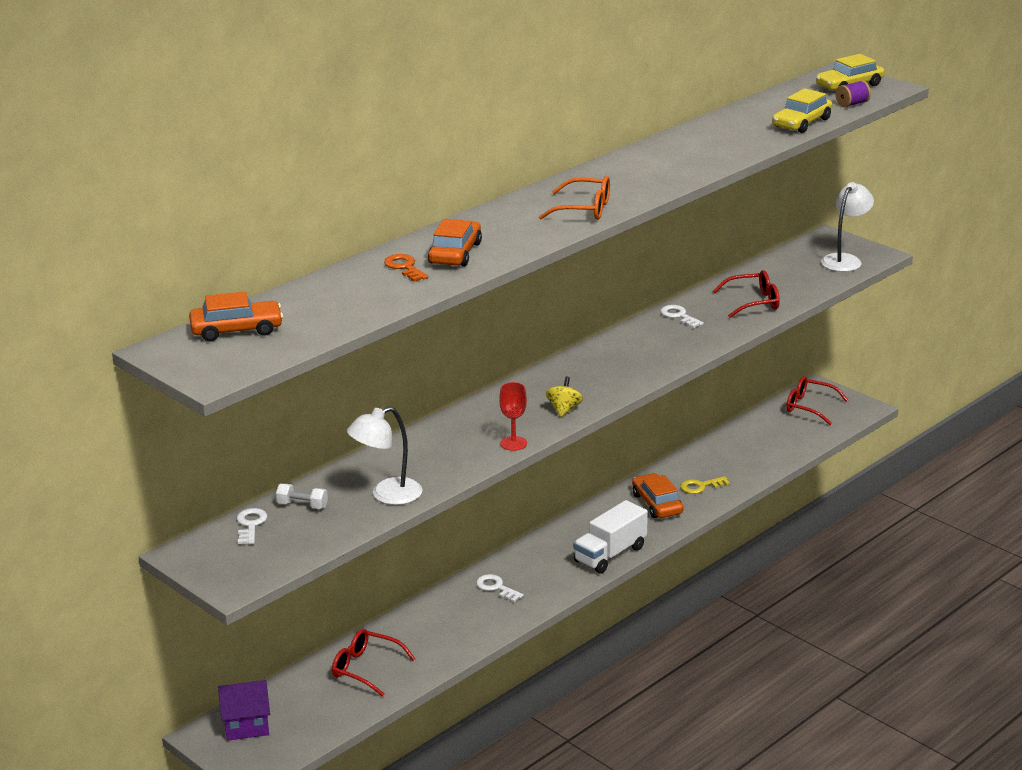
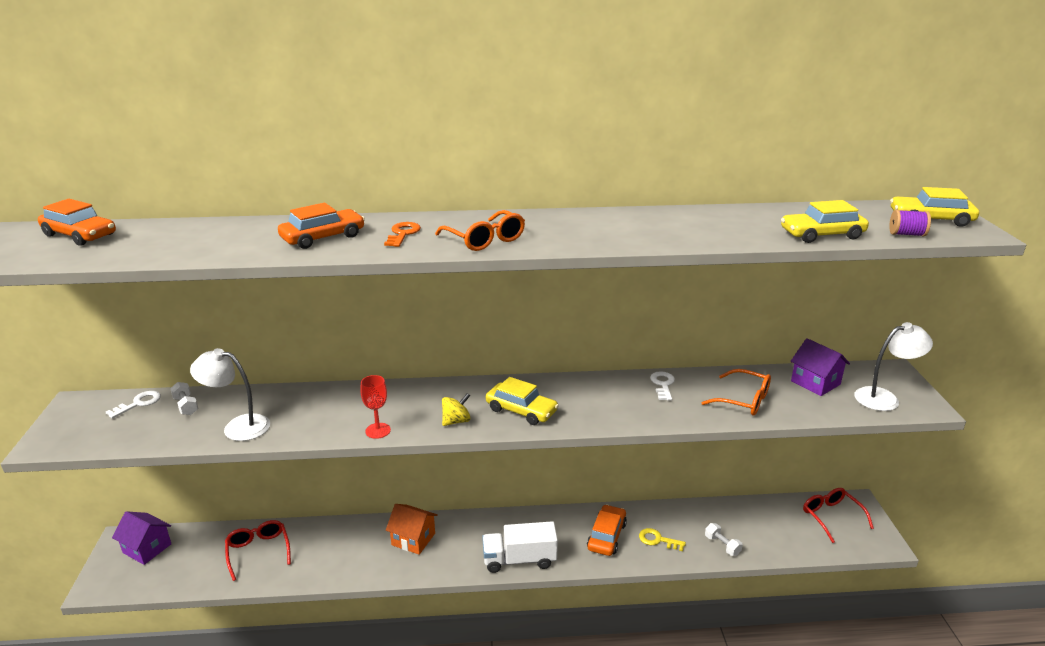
camera: 40 degrees right, 0 degrees up
(404, 267) = (270, 234): orange key -> orange key (403, 234)
(496, 587) = (413, 539): white key -> orange house
(601, 380) = (521, 410): none -> yellow car
(753, 302) = (744, 400): red glasses -> orange glasses
(753, 466) = (722, 545): none -> white dumbbell
(786, 268) = (815, 383): none -> purple house

